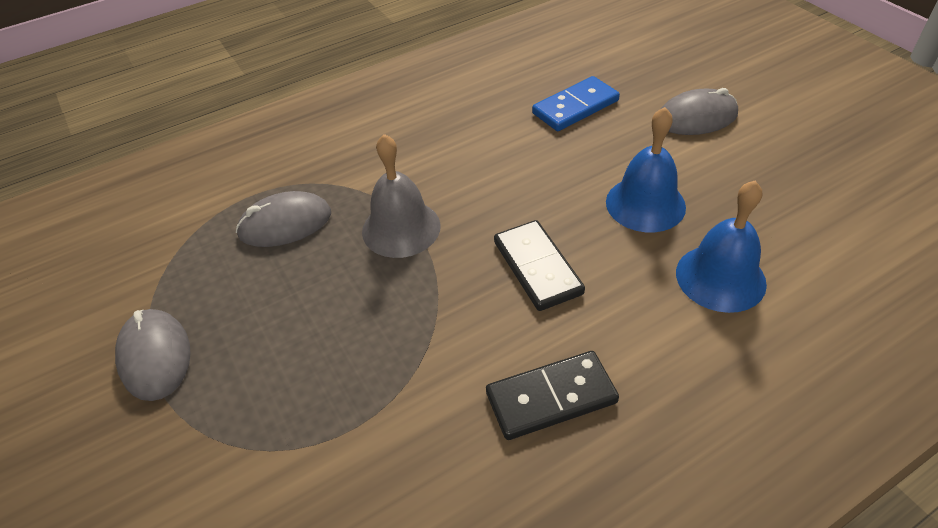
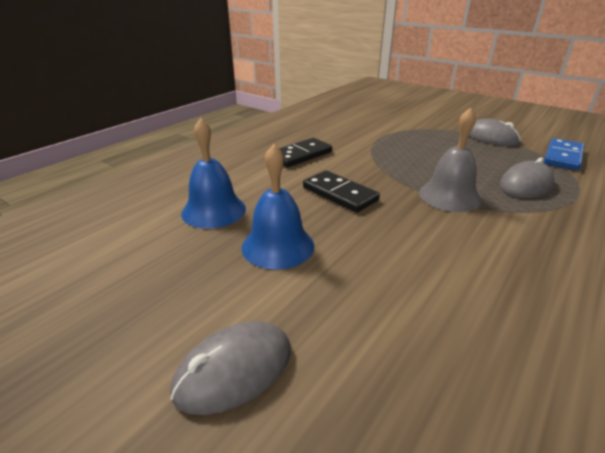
camera: 155 degrees right, 15 degrees down
(575, 107) = (407, 347): blue domino -> blue domino (563, 157)

